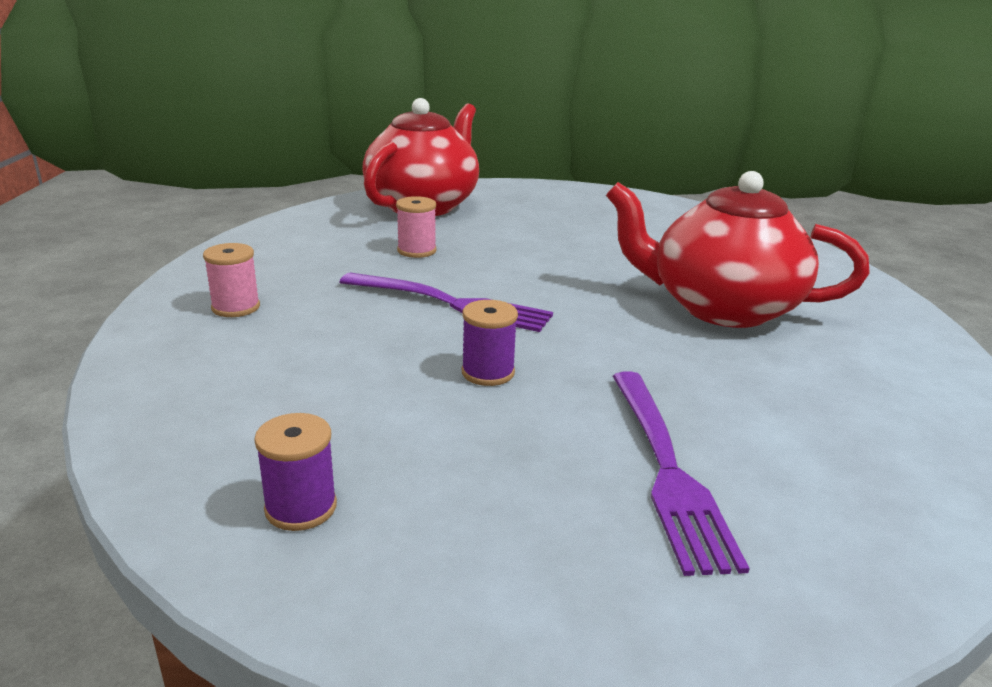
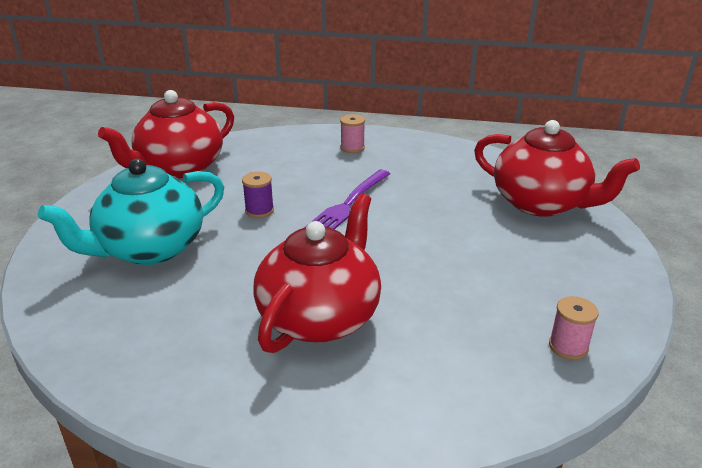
camera: 100 degrees right, 5 degrees up
(301, 507) = (179, 168): purple spool -> red teapot
(416, 251) = (437, 197): pink spool -> pink spool (568, 346)
(667, 469) = (150, 249): purple fork -> turquoise teapot

